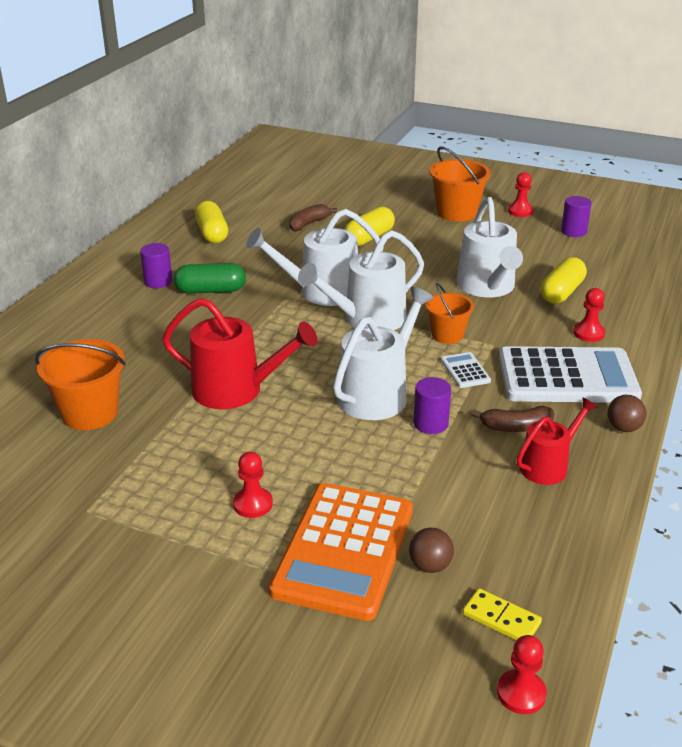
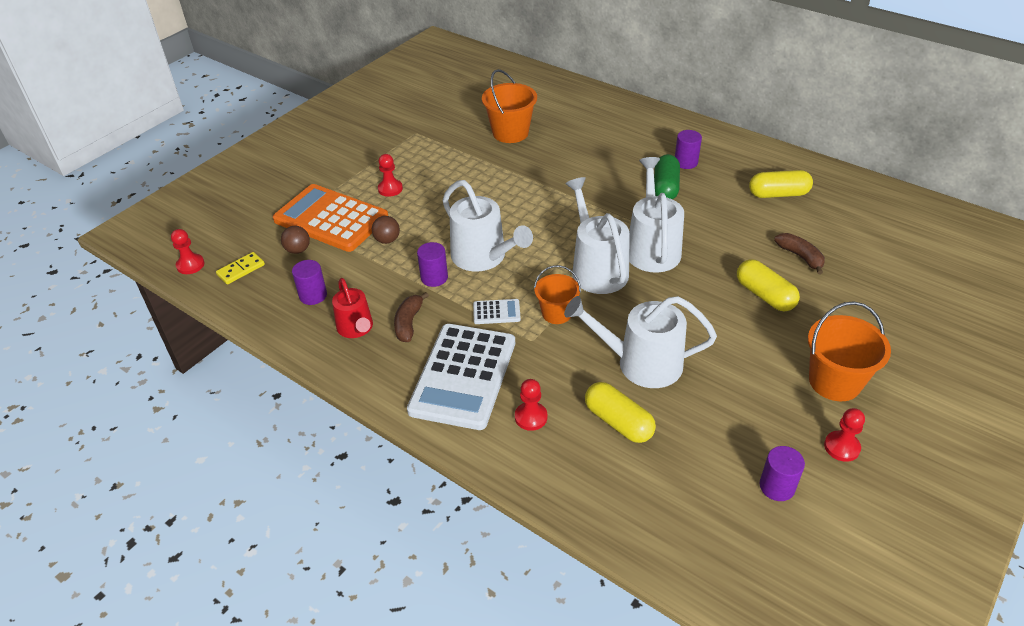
camera: 105 degrees right, 10 degrees up
(235, 390) = (514, 190): red watering can -> none
(513, 520) = (313, 295): none -> purple cylinder
(623, 428) = (378, 389): brown ball -> brown ball (387, 240)

